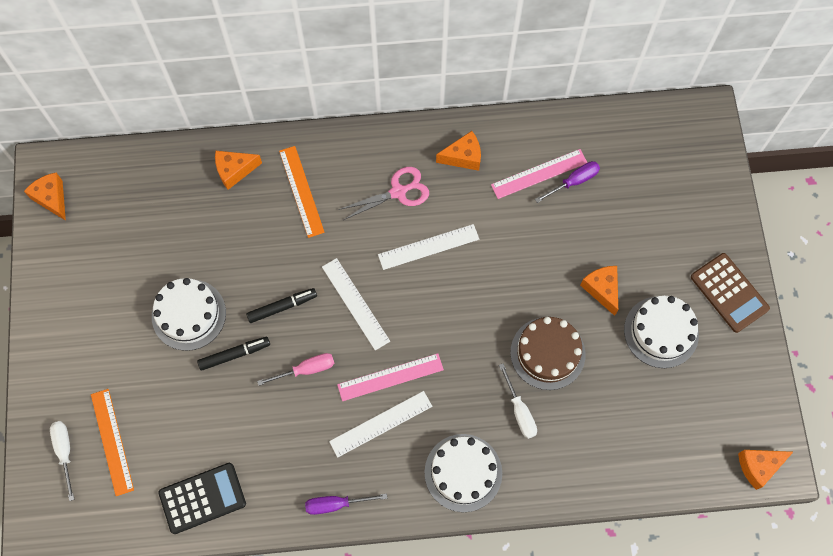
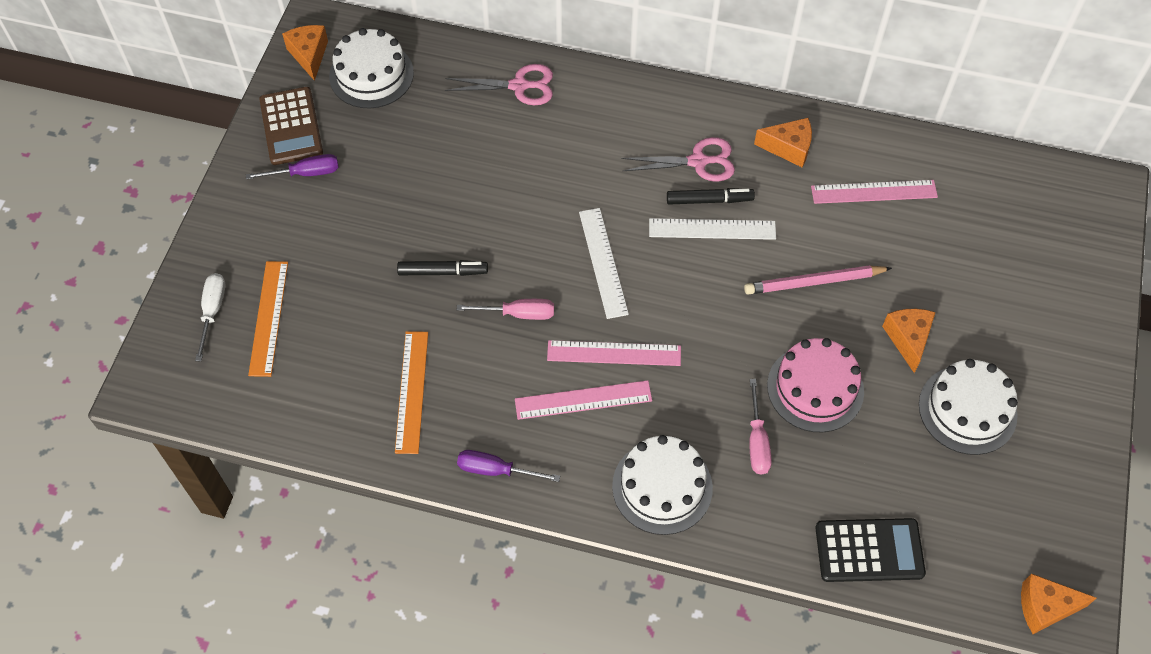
camera: 20 degrees right, 10 degrees down
(189, 314) = (408, 215): white cake -> white cake (371, 75)
(202, 498) = (344, 411): black calculator -> black calculator (869, 550)
(234, 171) = (519, 86): orange cheese -> pink scissors
(282, 307) = (517, 239): black marker -> black marker (709, 200)
(301, 191) = (586, 128): orange ruler -> orange ruler (412, 391)
(381, 423) = (583, 400): white ruler -> pink ruler
(519, 266) = (814, 282): none -> pink pencil
(519, 411) = (757, 441): white screwdriver -> pink screwdriver
(547, 353) = (815, 388): brown cake -> pink cake
(574, 181) = (913, 212): purple screwdriver -> purple screwdriver (305, 173)
(729, 293) = (1071, 393): brown calculator -> brown calculator (291, 126)

